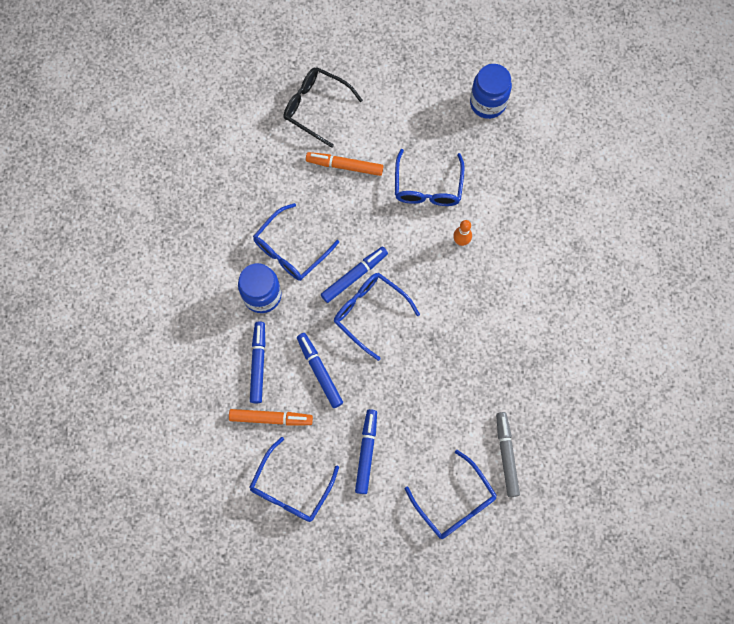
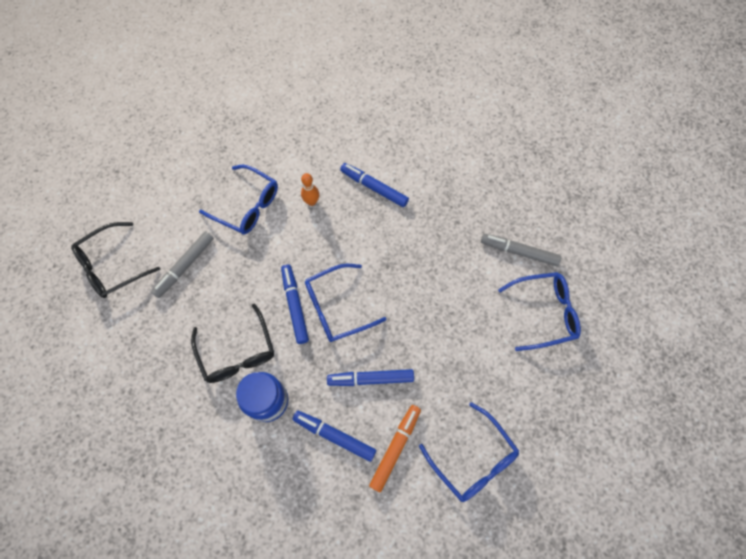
camera: 65 degrees left, 5 degrees down
(290, 250) = (237, 352): blue glasses -> black glasses
(344, 166) = (185, 266): orange marker -> grey marker
(366, 452) = (467, 370): blue marker -> blue marker (374, 187)
(487, 103) = (201, 126): blue jar -> none

